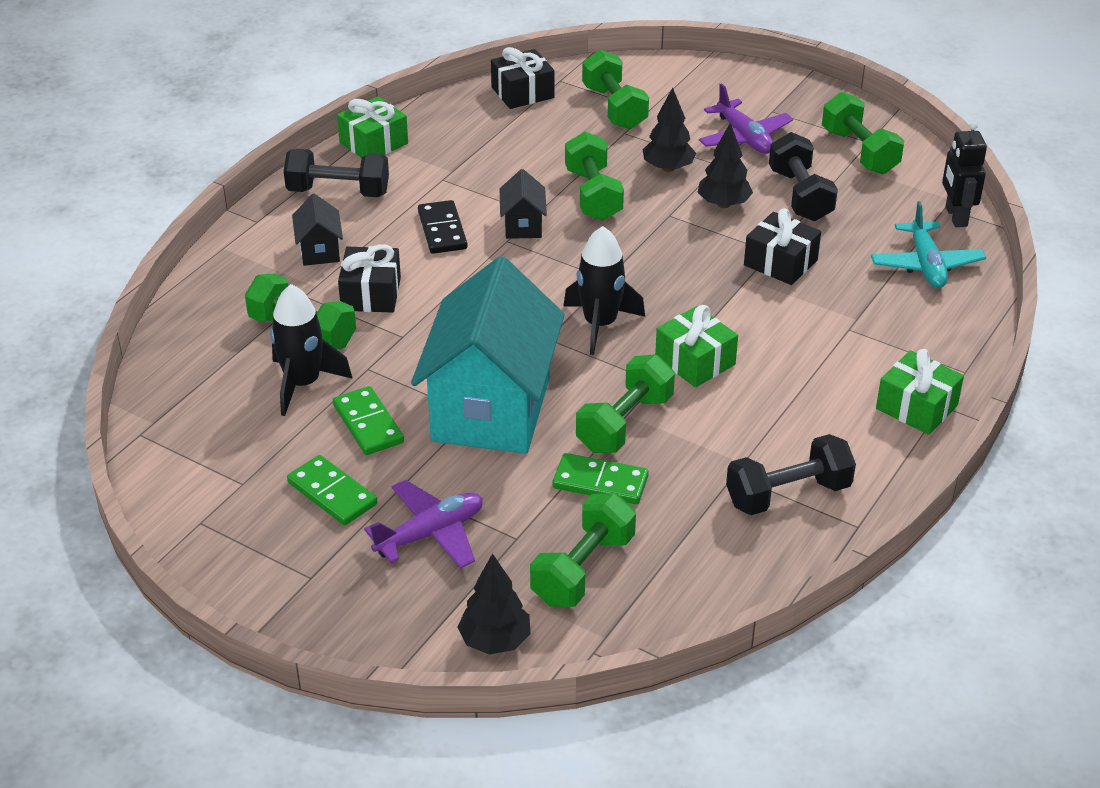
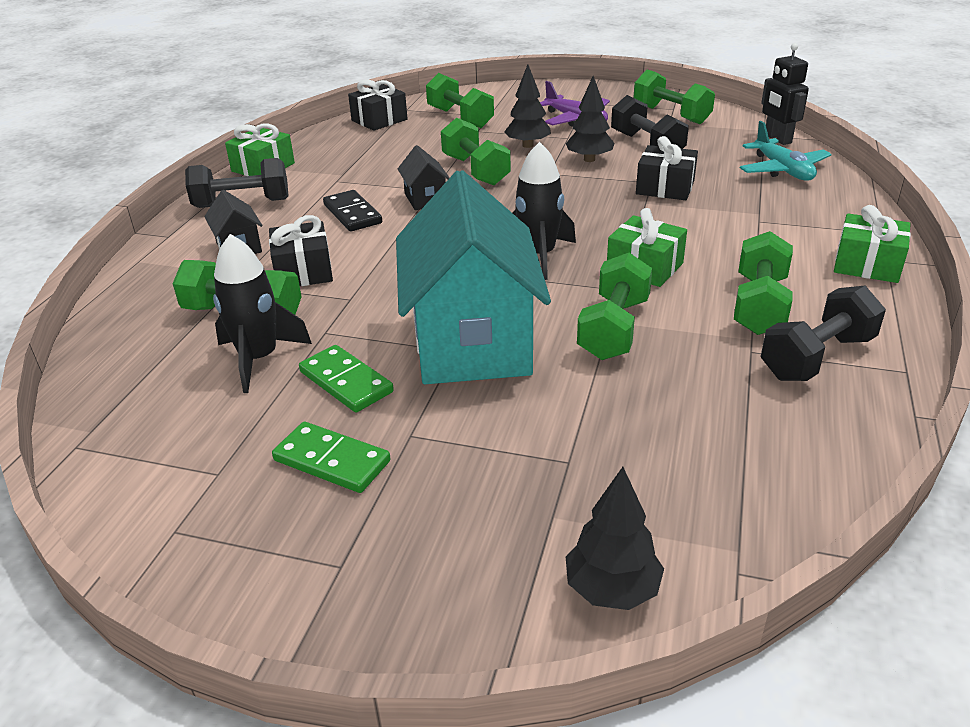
camera: 15 degrees left, 5 degrees down
(430, 534) = (468, 479): purple plane -> none
(583, 569) = (663, 478): green dumbbell -> green dumbbell (759, 305)
(600, 482) = (624, 386): green domino -> none

